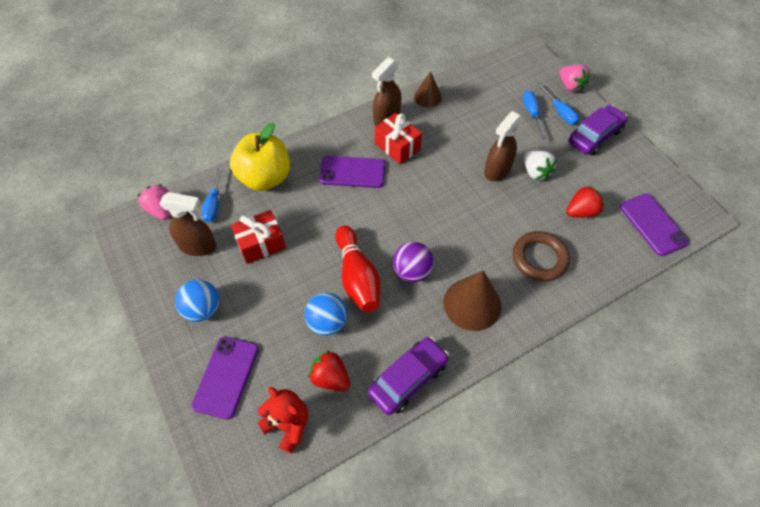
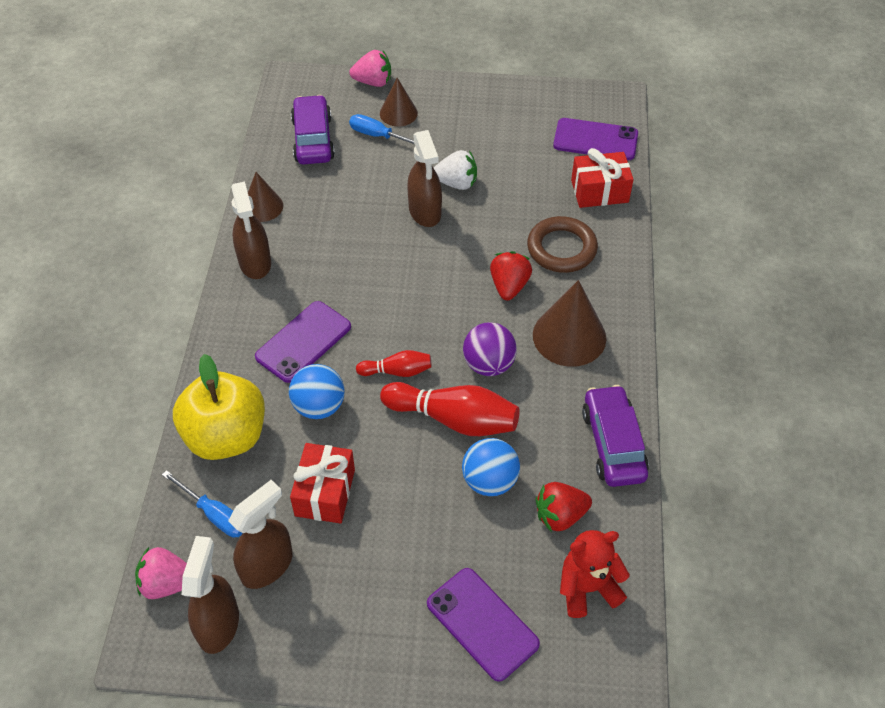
camera: 55 degrees left, 5 degrees down
(151, 247) = (218, 624): none -> brown spray bottle
(203, 309) = (368, 605): blue ball -> blue ball (319, 406)
(368, 228) = (397, 371): none -> red bowling pin
(397, 146) = (307, 277): red gift -> red gift (599, 191)
(559, 112) = (398, 113): blue screwdriver -> brown cone
(581, 212) = (536, 181): red strawberry -> red strawberry (509, 286)
(595, 136) = (456, 108): purple car -> purple car (313, 139)

